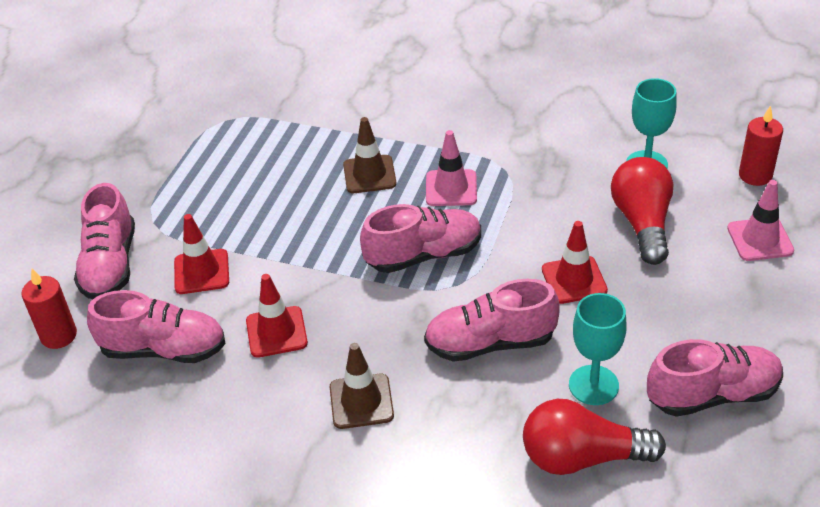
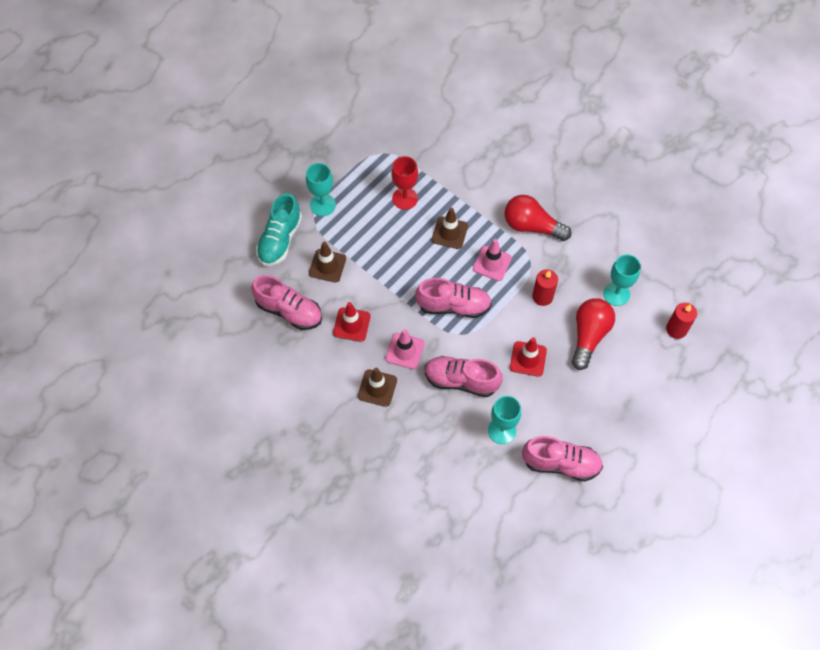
camera: 20 degrees right, 20 degrees up
(59, 335) = (238, 278): red candle -> red candle (542, 297)
(110, 265) = (280, 240): pink shoe -> turquoise shoe
(161, 203) = (322, 205): none -> turquoise goblet
(201, 272) = (327, 266): red traffic cone -> brown traffic cone
(282, 158) = (405, 198): none -> red goblet
(582, 457) = (473, 470): red light bulb -> red light bulb (531, 226)
(760, 239) = (649, 376): pink traffic cone -> pink traffic cone (405, 351)

